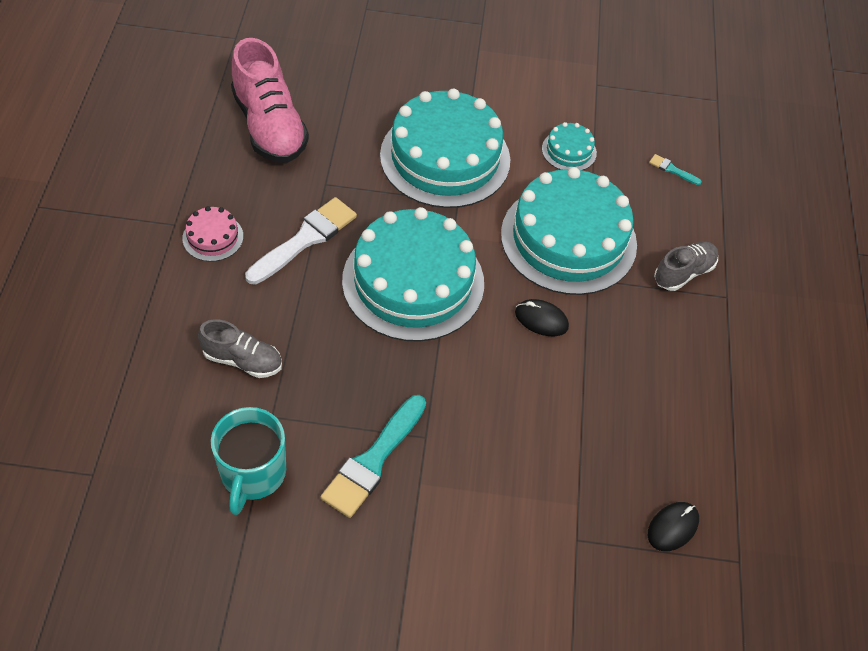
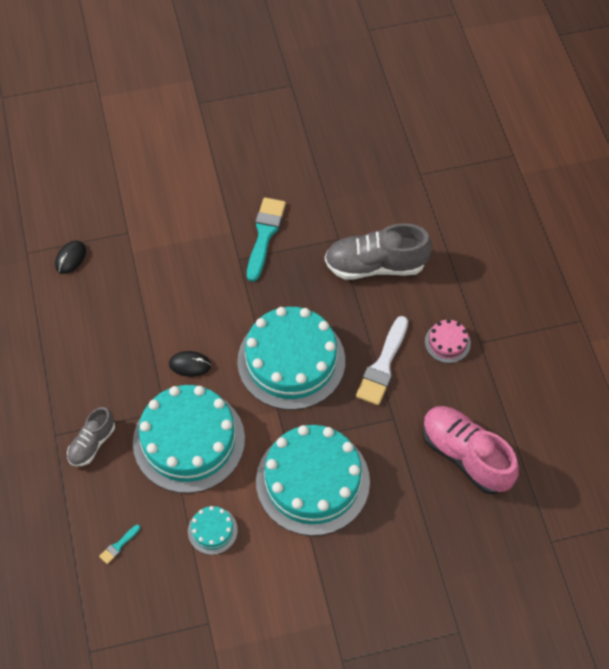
camera: 165 degrees right, 5 degrees up
(243, 360) = (375, 265): grey shoe -> grey shoe, size x1.76
(252, 473) = (331, 204): turquoise mug -> none
(672, 169) = (118, 545): turquoise brush -> turquoise brush turned 120 degrees clockwise

